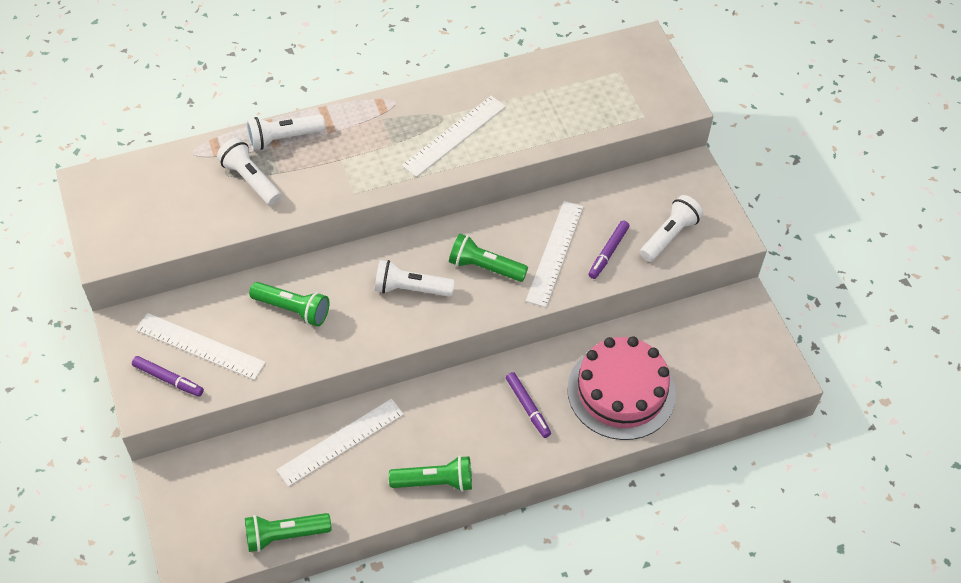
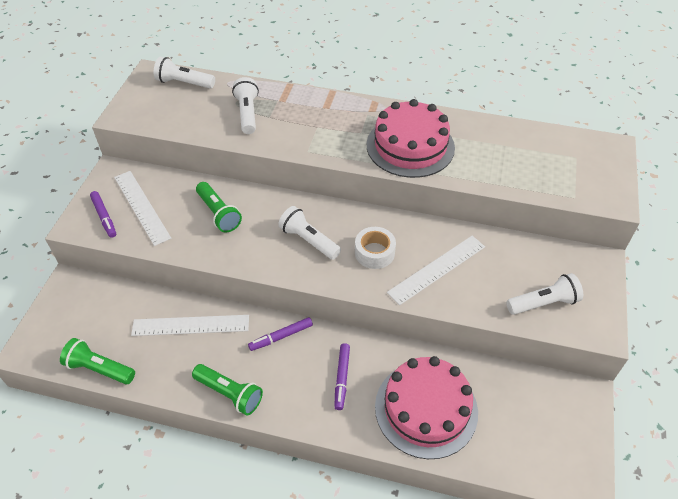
camera: 35 degrees right, 5 degrees down
(283, 138) = (291, 98): white flashlight -> white flashlight (184, 83)
(454, 135) = (410, 146): white ruler -> pink cake
(484, 267) = (374, 252): green flashlight -> white tape
(608, 252) = (481, 290): purple marker -> purple marker (281, 336)

